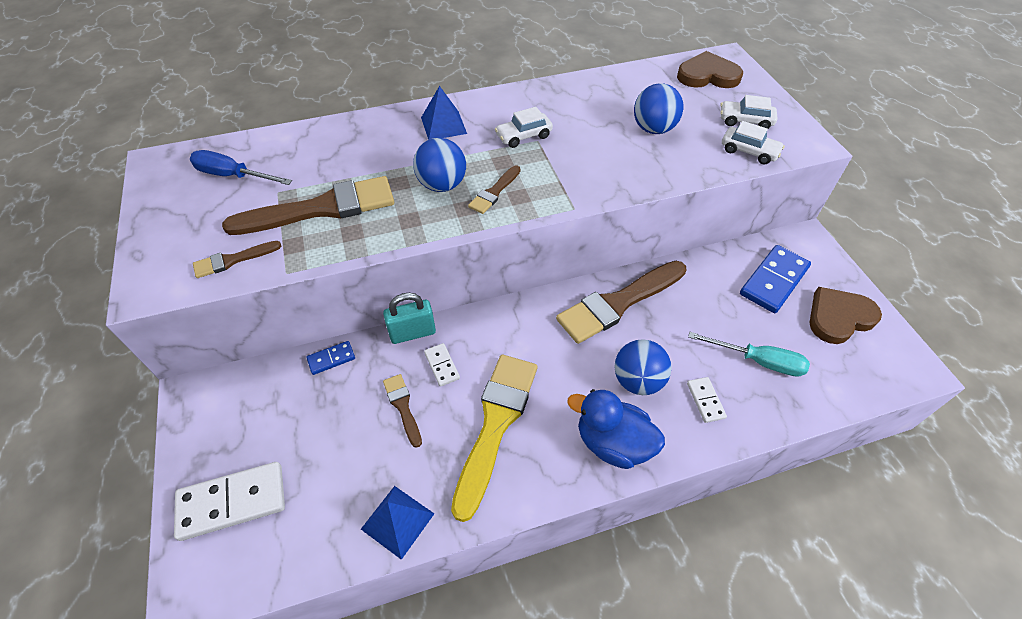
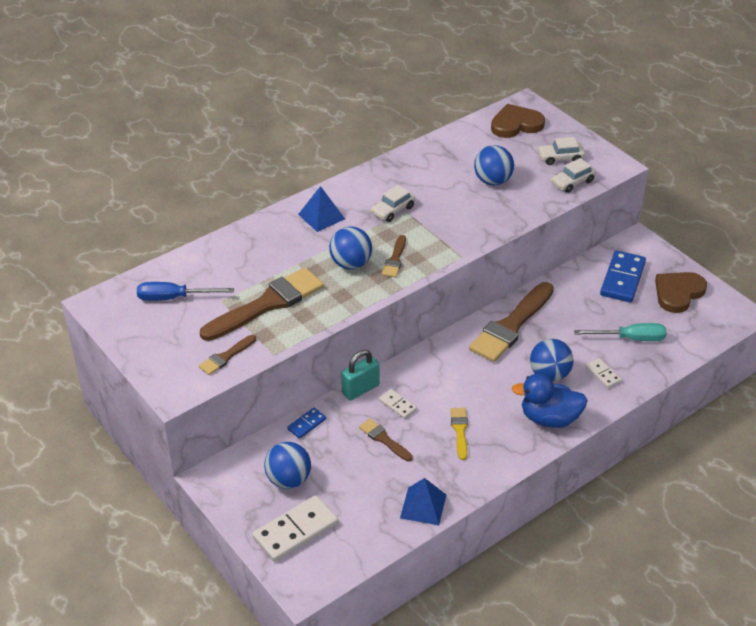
camera: 20 degrees left, 10 degrees down
(269, 425) = (288, 480): none -> blue ball
(495, 424) = (460, 431): yellow brush -> yellow brush, size x0.48
(749, 151) = (572, 182): white car -> white car turned 135 degrees clockwise

